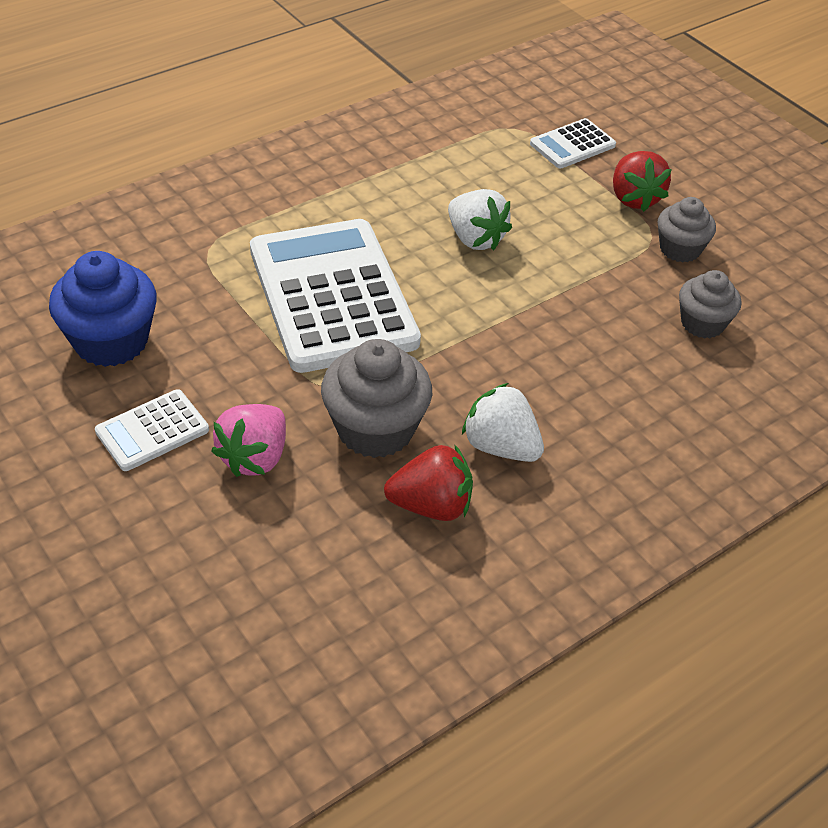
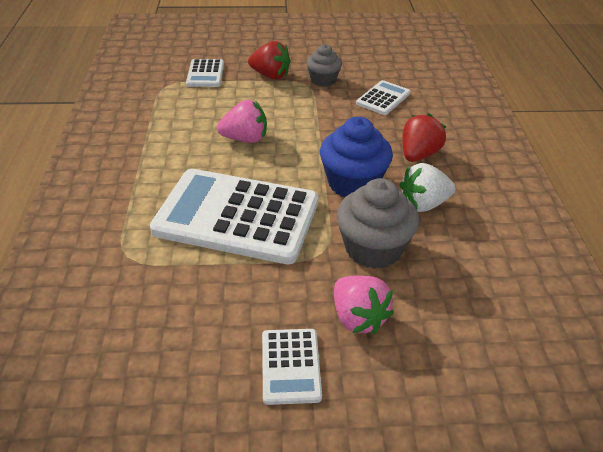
camera: 55 degrees left, 5 degrees down
(111, 341) = (172, 353): blue cupcake -> blue cupcake (353, 183)
(431, 505) = (453, 252): red strawberry -> red strawberry (418, 155)
(475, 239) = (245, 139): white strawberry -> pink strawberry
(702, 323) = (383, 98): grey cupcake -> white calculator

